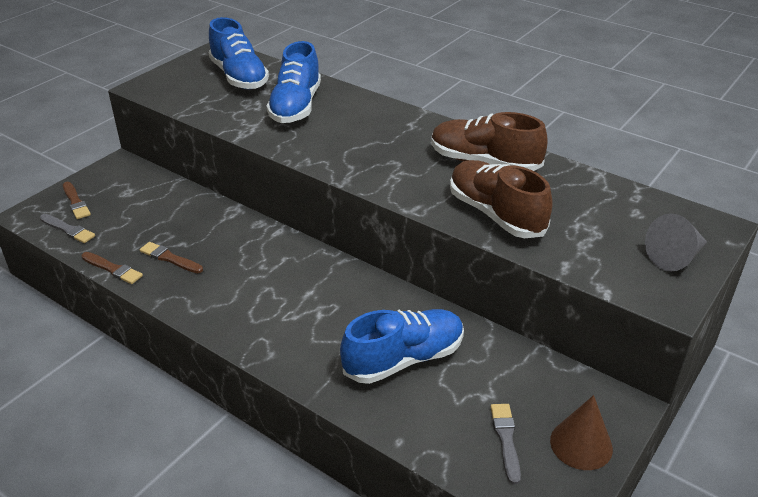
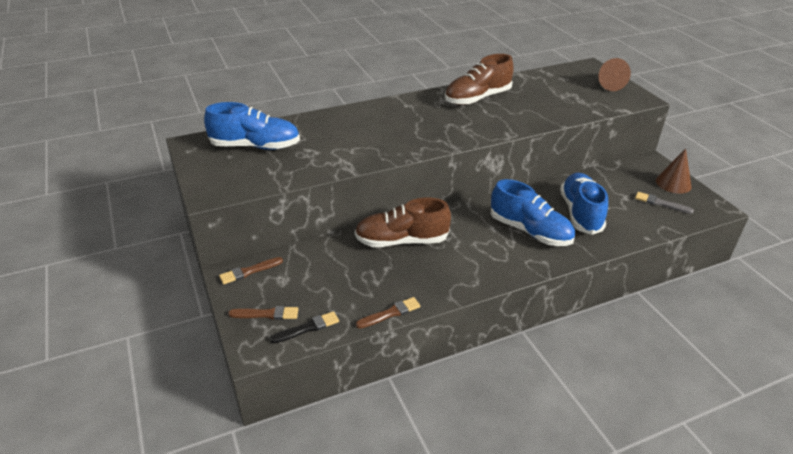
camera: 60 degrees left, 0 degrees up
(68, 229) = (307, 328): grey brush -> black brush
(170, 258) = (401, 279): brown brush -> brown brush (249, 271)
(296, 106) = (334, 136): blue shoe -> blue shoe (530, 231)
(496, 214) = (535, 113): brown shoe -> brown shoe (401, 241)
(675, 257) = (608, 84): grey cone -> brown cone

